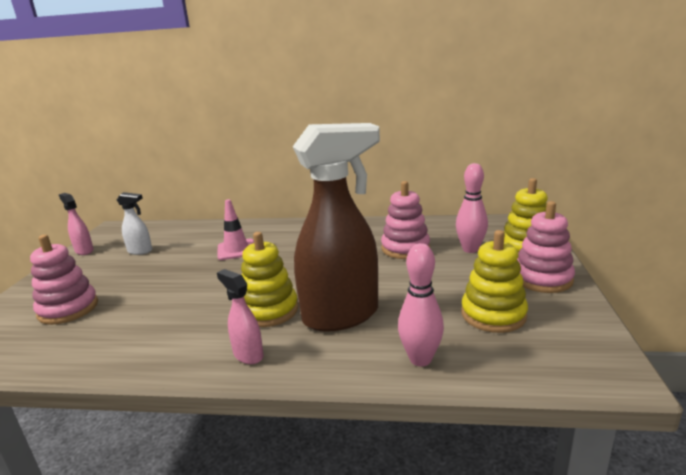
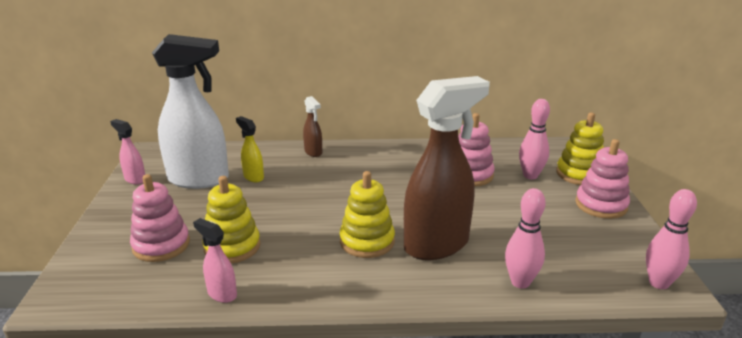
camera: 10 degrees left, 5 degrees up
(140, 251) = (199, 179): white spray bottle -> white spray bottle, size x2.29
(190, 249) = (253, 177): none -> yellow spray bottle
(236, 250) = (302, 177): pink traffic cone -> none
(248, 355) = (368, 284): pink spray bottle -> pink spray bottle (221, 294)
(258, 228) = (313, 152): none -> brown spray bottle
(493, 314) = (568, 240): yellow stacking toy -> yellow stacking toy (232, 247)
(594, 367) = (658, 283): none -> pink bowling pin

